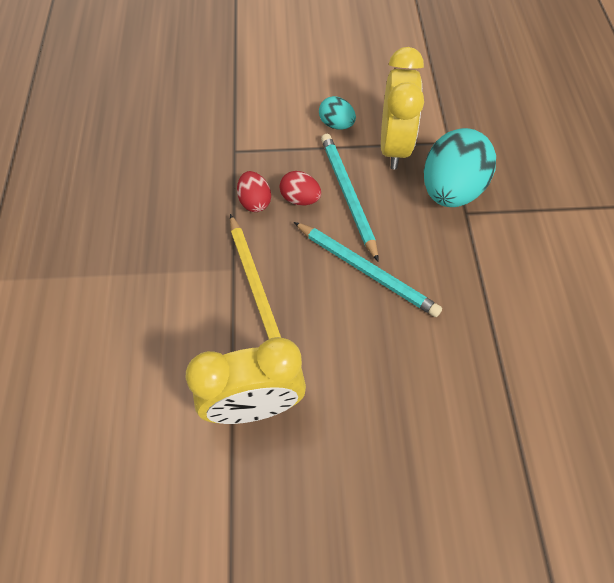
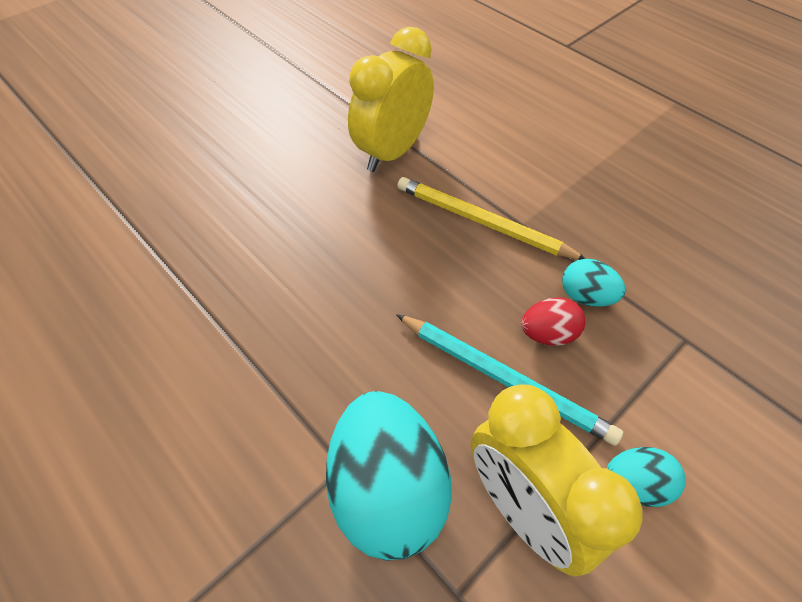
camera: 140 degrees right, 5 degrees down
(254, 202) = (586, 296): red egg -> turquoise egg
(366, 270) = (401, 305): turquoise pencil -> none

